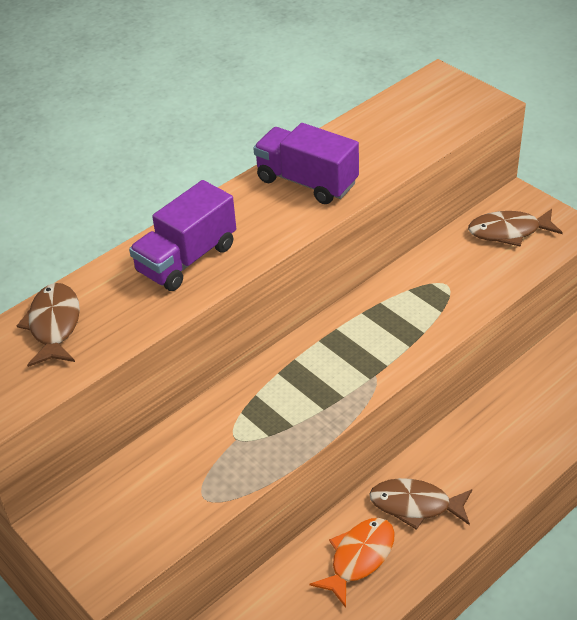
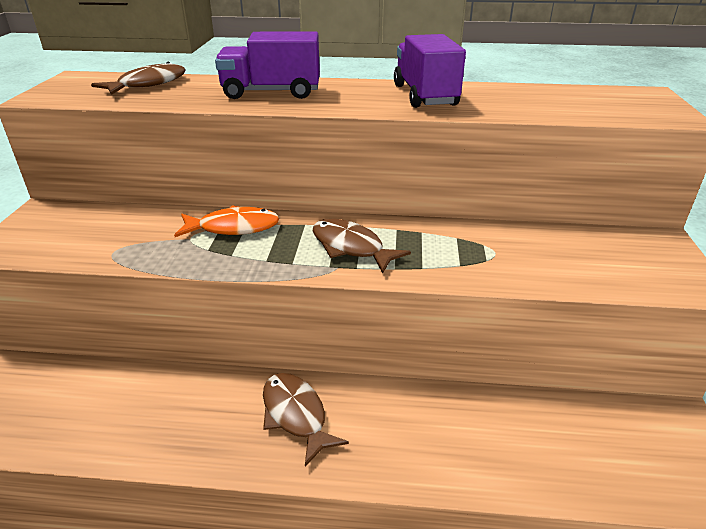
camera: 45 degrees right, 10 degrees down
(359, 558) = (203, 412): orange fish -> orange fish (233, 228)
(509, 231) = (615, 254): brown fish -> brown fish (351, 247)

